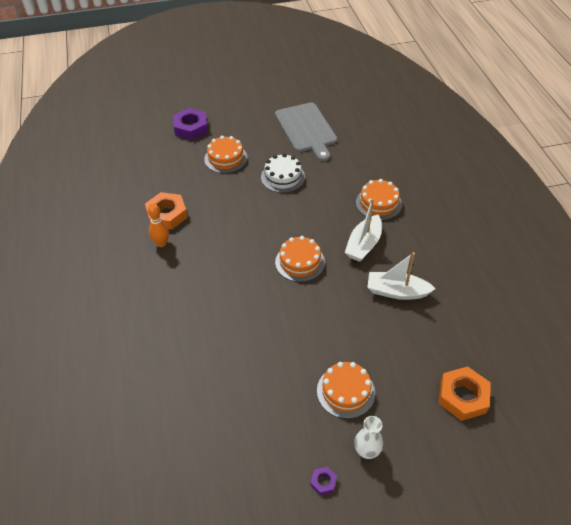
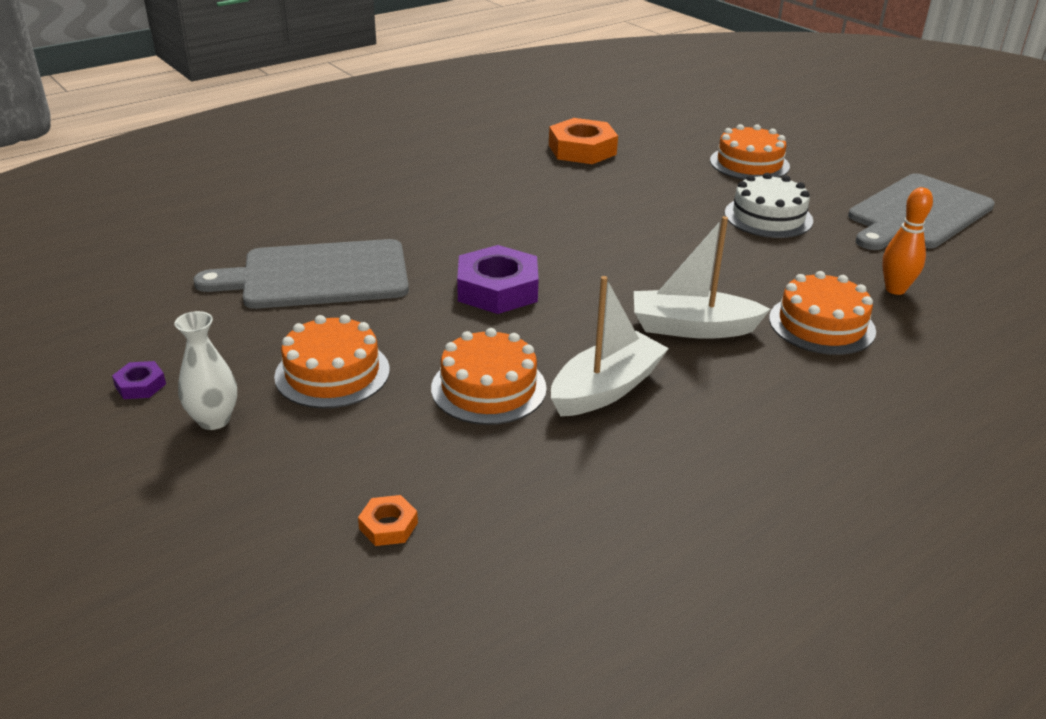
camera: 65 degrees right, 15 degrees down
(161, 243) = (523, 159): orange bowling pin -> orange bowling pin (895, 289)
(191, 128) = (780, 125): purple nut -> purple nut (497, 289)
(247, 377) = (317, 276): none -> grey cutting board
(300, 262) = (587, 272): orange cake -> orange cake (488, 388)
(397, 291) = (606, 388): white boat -> white boat turned 60 degrees clockwise
(463, 396) = (388, 526): orange nut -> orange nut, size x0.47

